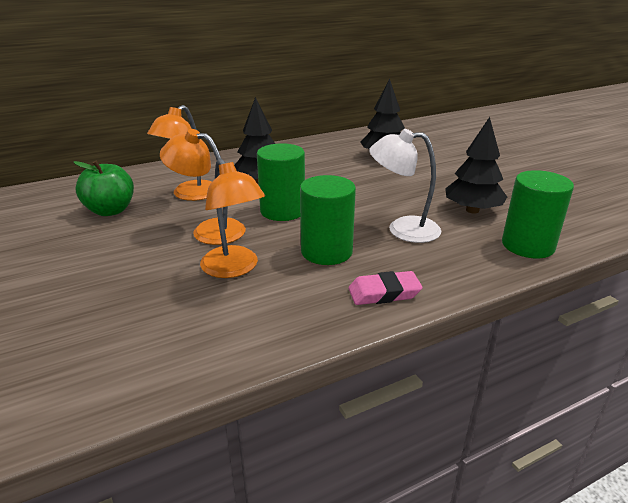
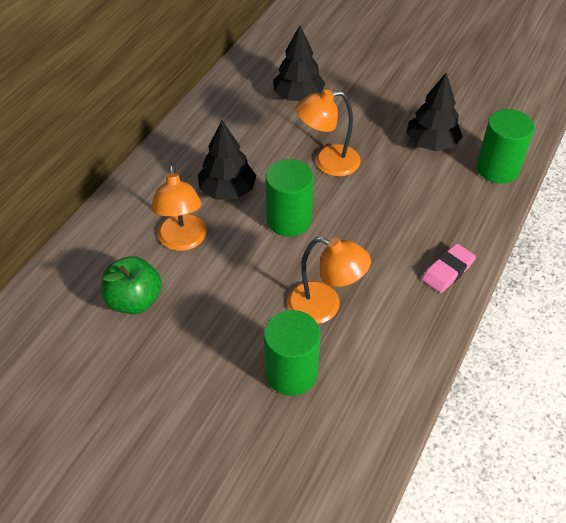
camera: 35 degrees left, 20 degrees up
(209, 230) = (254, 276): orange lamp -> orange lamp (327, 162)
(326, 252) = (371, 250): green cylinder -> green cylinder (291, 373)
(402, 229) = (401, 194): white lamp -> none

